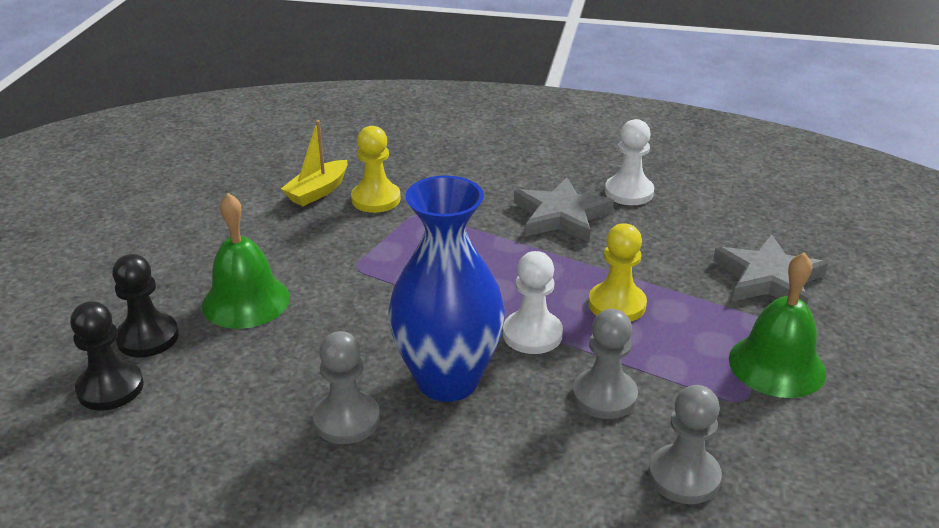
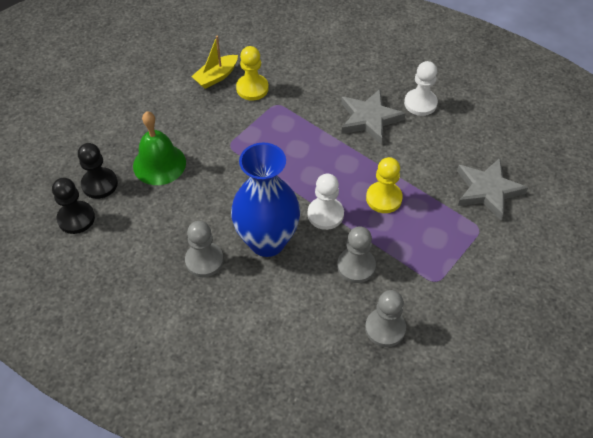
camera: 10 degrees right, 20 degrees up
(777, 365) = (467, 259): green bell -> none

